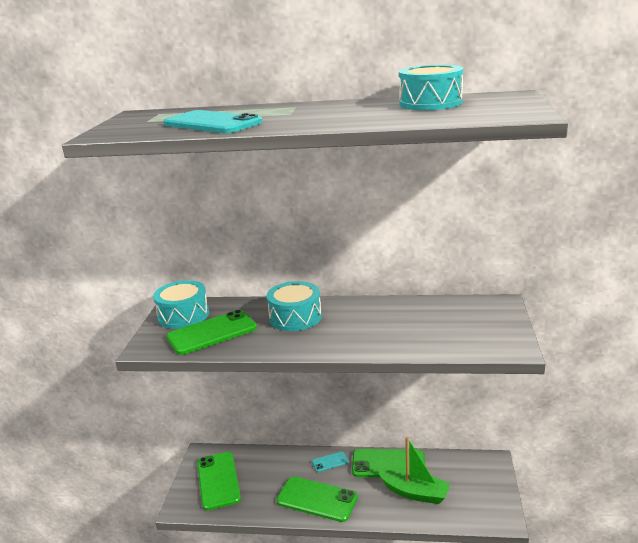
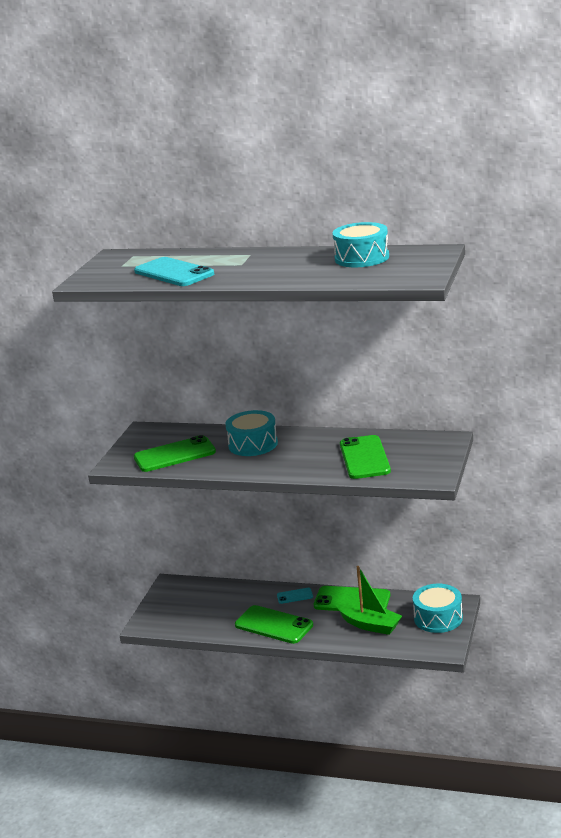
camera: 10 degrees right, 0 degrees up
(183, 315) = (151, 438): turquoise drum -> turquoise drum (438, 618)
(218, 480) = (182, 606): green phone -> green phone (364, 458)

